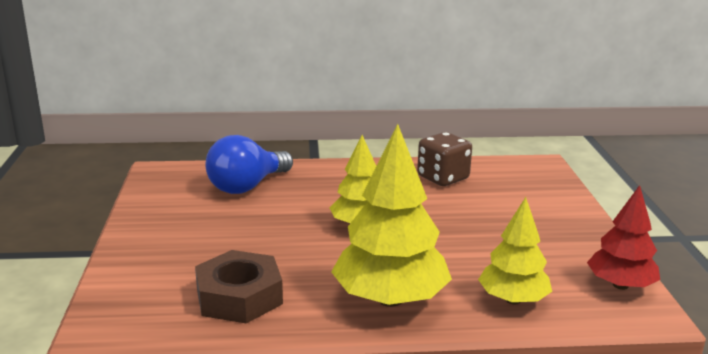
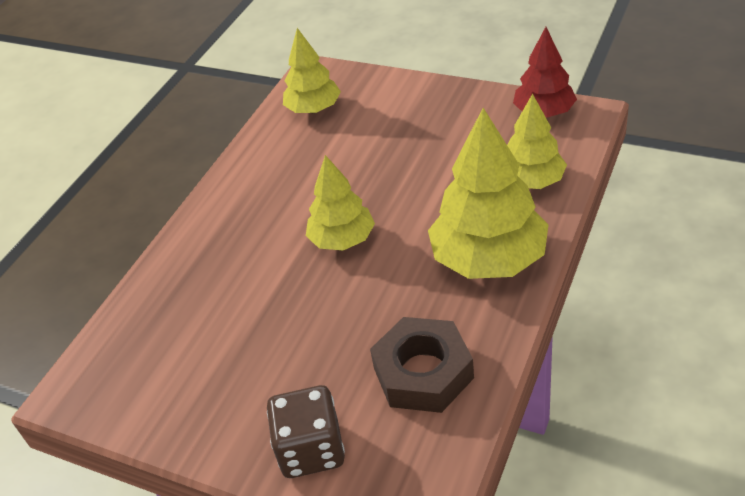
camera: 55 degrees left, 20 degrees up
(247, 186) = (185, 311): blue light bulb -> none
(443, 178) = (289, 147): brown dice -> brown dice (311, 449)
(497, 175) = (313, 109): none -> yellow tree

